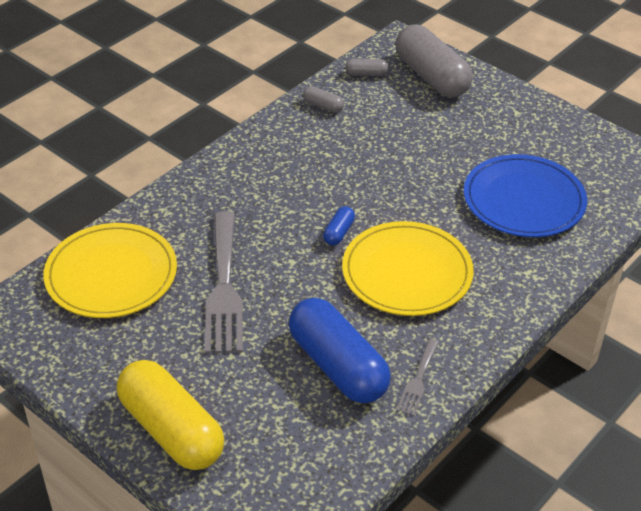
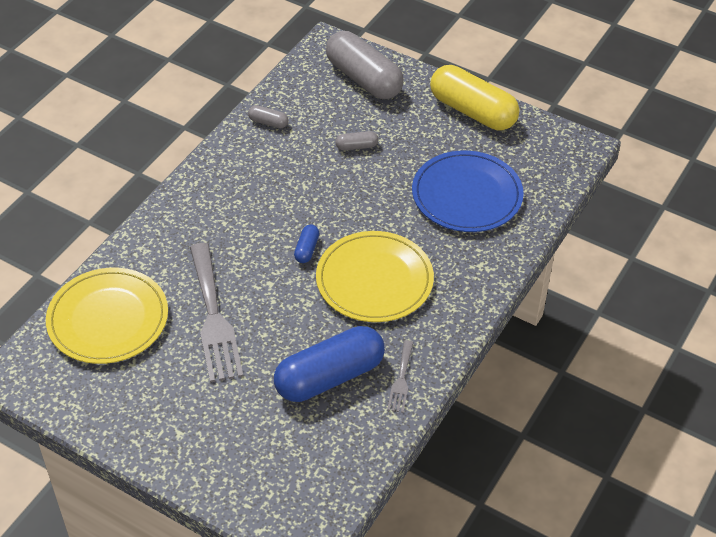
camera: 10 degrees left, 5 degrees up
(171, 430) = (196, 457): yellow capsule -> yellow capsule (472, 111)
(338, 366) = (329, 376): blue capsule -> blue capsule turned 75 degrees counterclockwise
(366, 74) = (303, 83): grey capsule -> grey capsule (356, 146)

